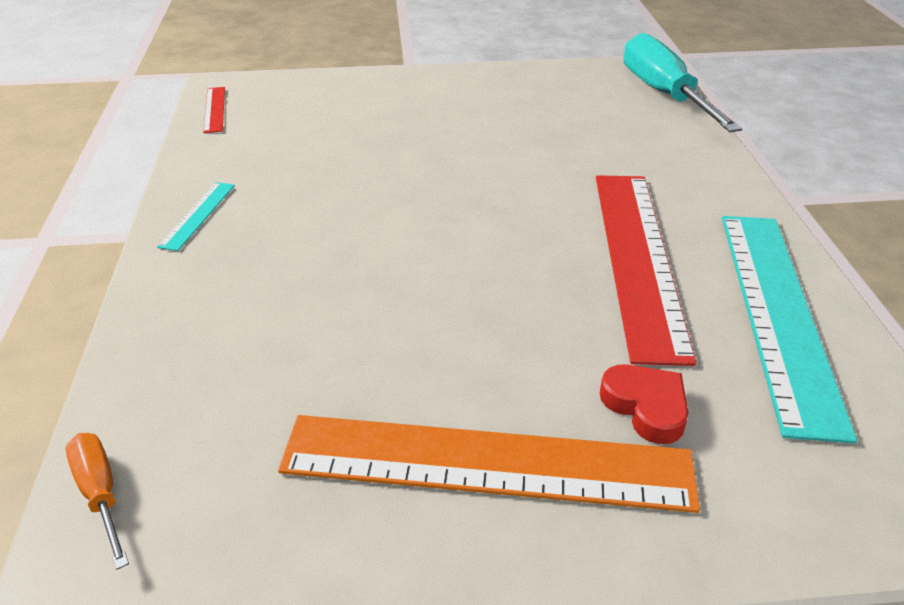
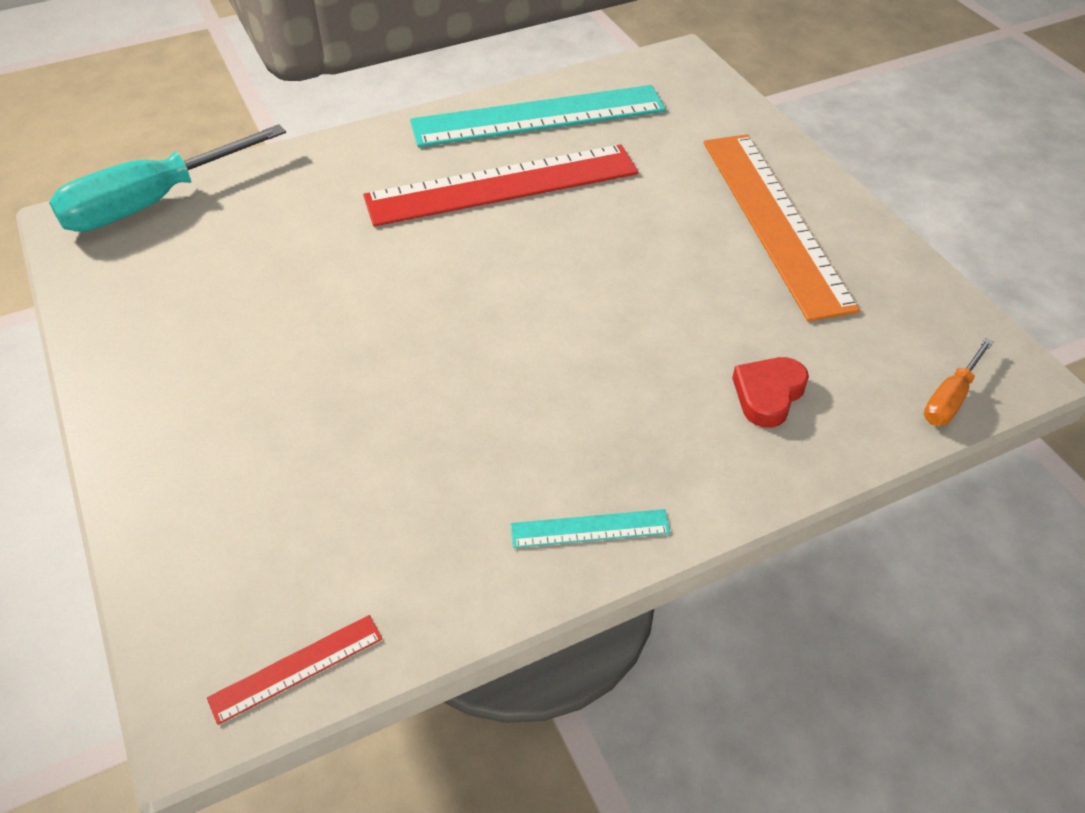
camera: 110 degrees left, 10 degrees up
(646, 407) = (675, 163): red heart -> red heart (768, 395)

